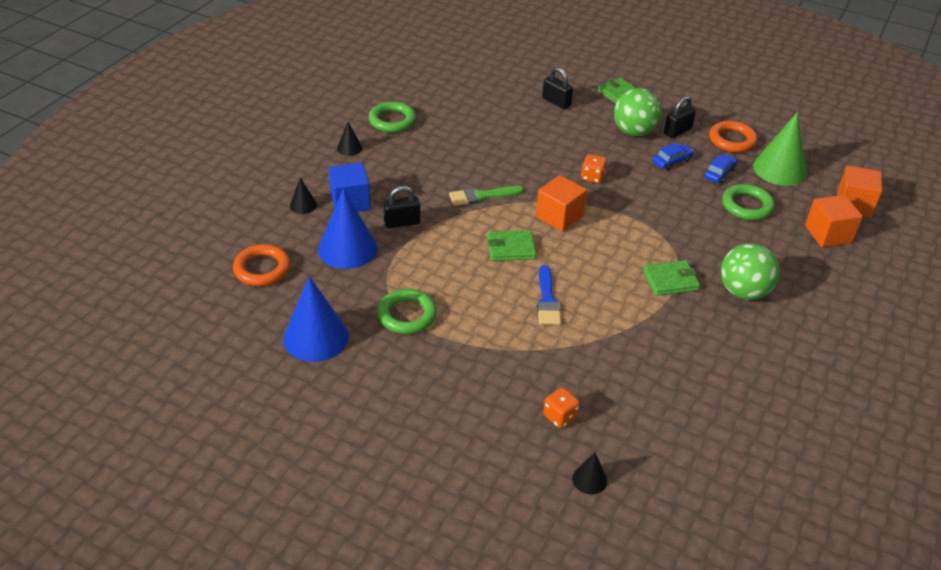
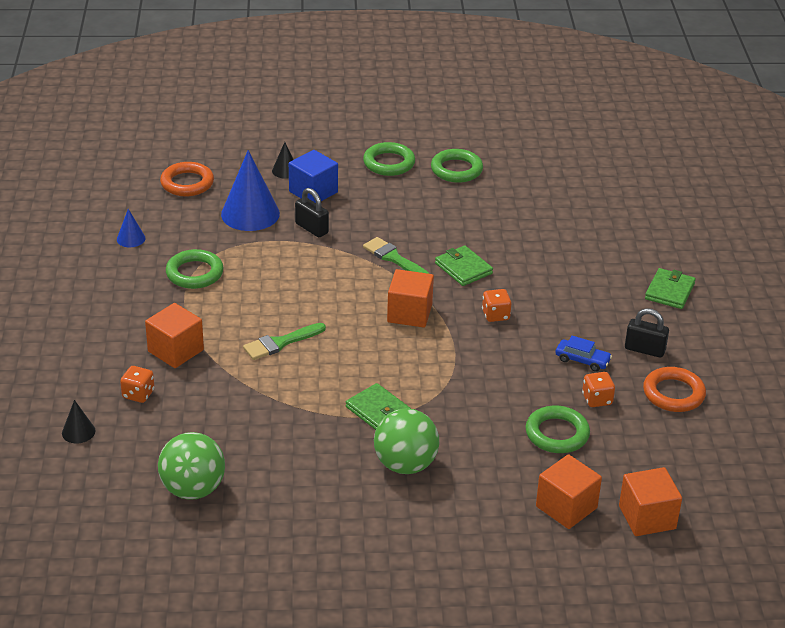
camera: 60 degrees right, 5 degrees down
(316, 337) = (131, 239): blue cone -> blue cone, size x0.48
(349, 148) = (389, 163): black cone -> green ring
(511, 248) = (334, 299): green wallet -> green wallet (463, 268)
(512, 368) = (175, 351): none -> orange cube
(547, 300) = (280, 343): blue brush -> green brush
(556, 102) = (603, 253): black padlock -> none
(634, 131) = (609, 319): green ball -> green ball (193, 489)
(719, 173) = (597, 399): blue car -> orange dice
(779, 169) = (655, 443): green cone -> none

